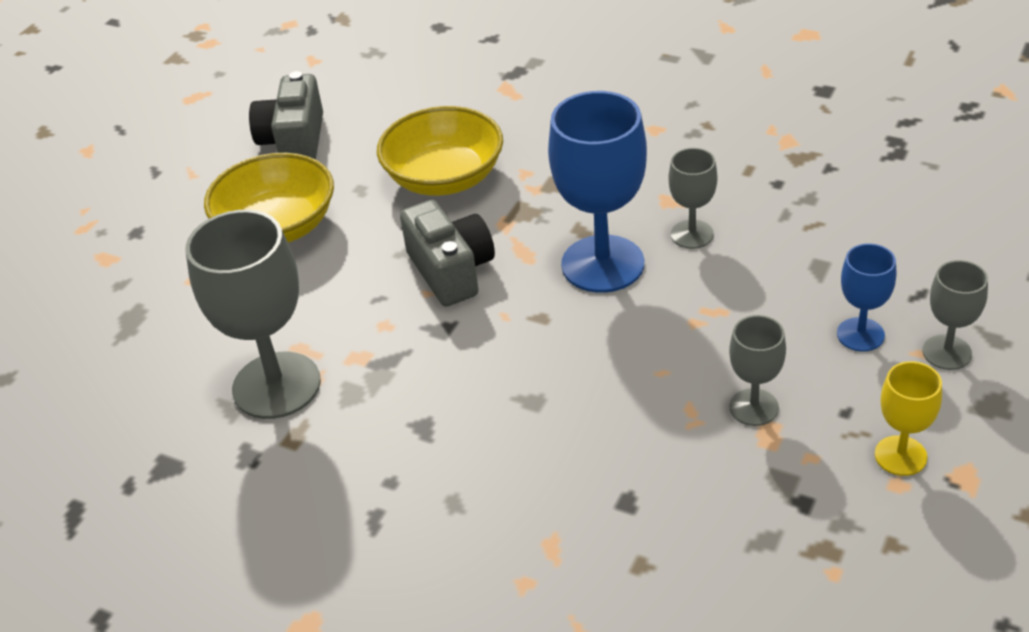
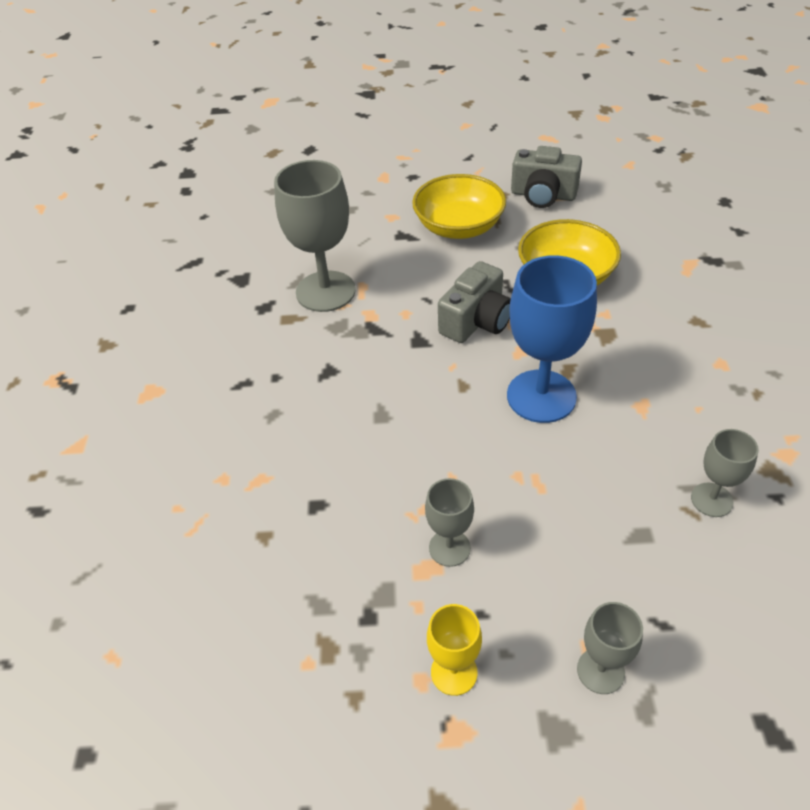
camera: 60 degrees right, 5 degrees up
(294, 141) = (543, 195): grey camera -> grey camera turned 135 degrees counterclockwise
(692, 234) = (614, 435): grey goblet -> grey goblet (711, 500)
(860, 334) = (578, 594): blue goblet -> none

